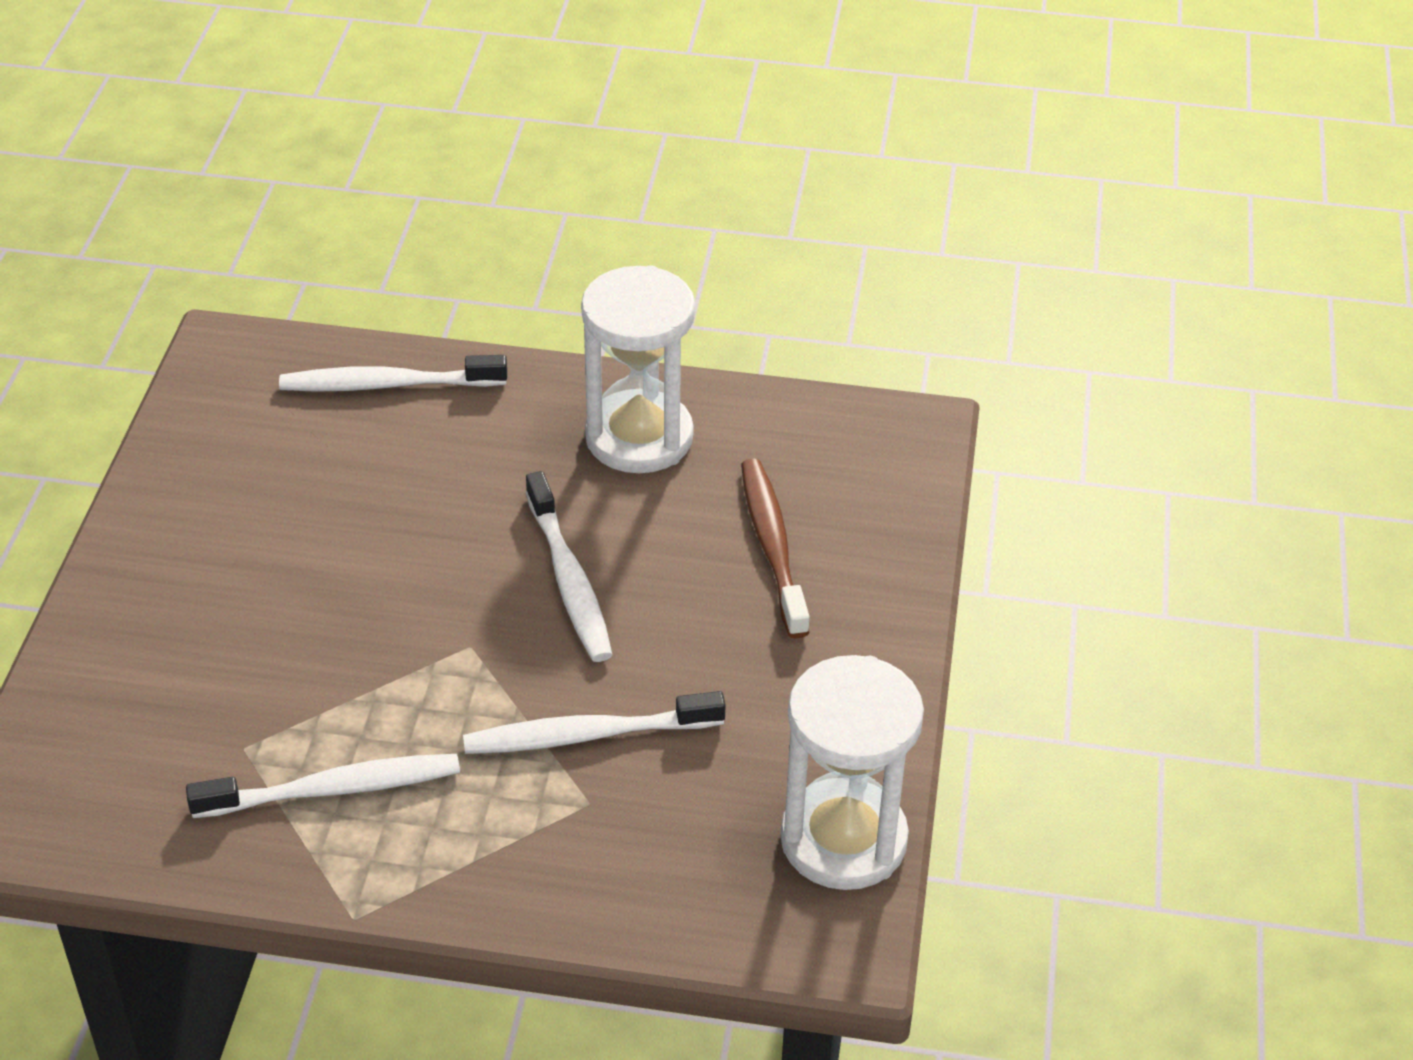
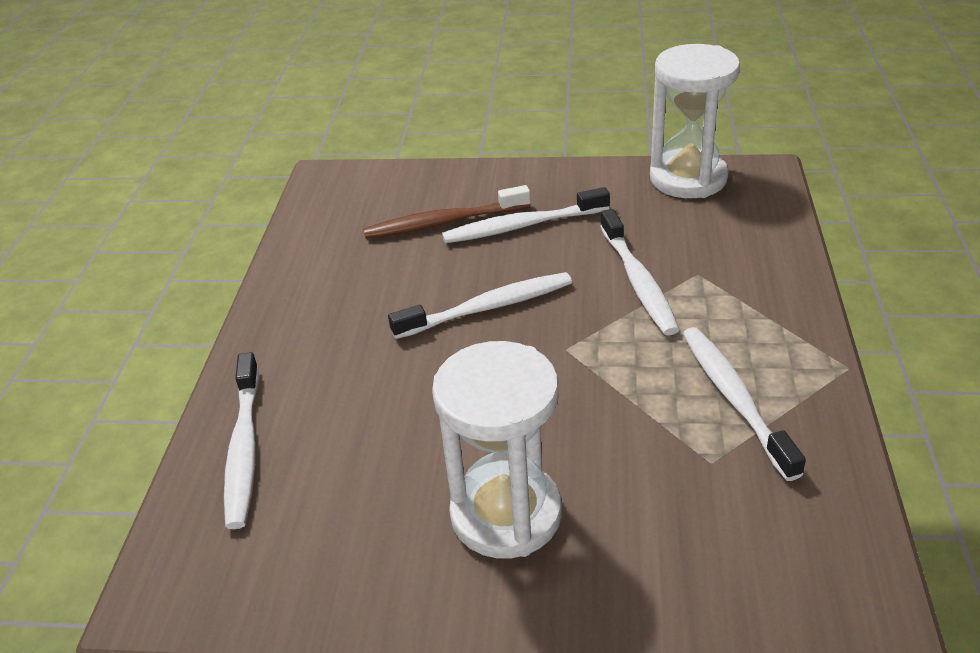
camera: 90 degrees left, 5 degrees down
(639, 437) = (328, 292): white hourglass -> white hourglass (506, 514)
(747, 627) = (522, 226): none -> white toothbrush

